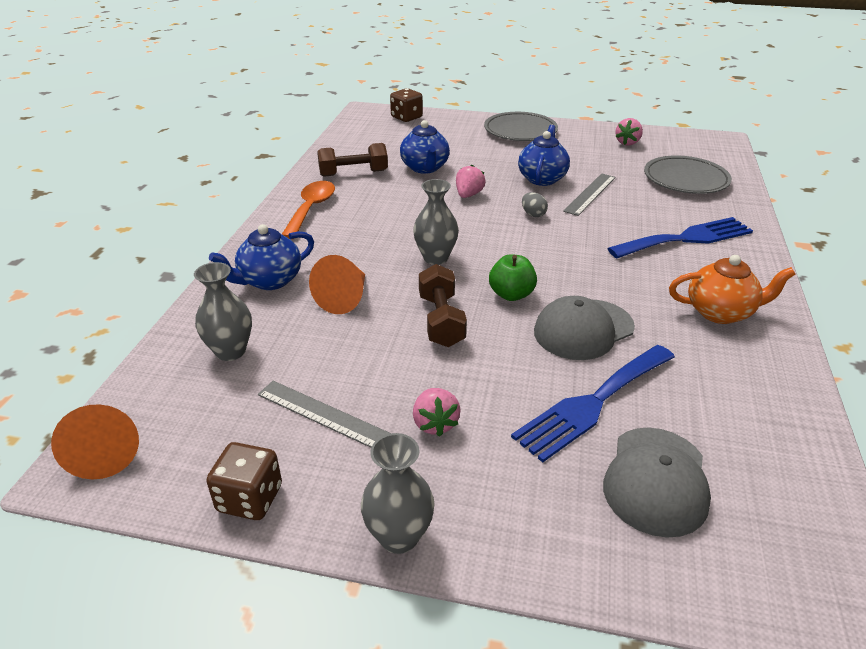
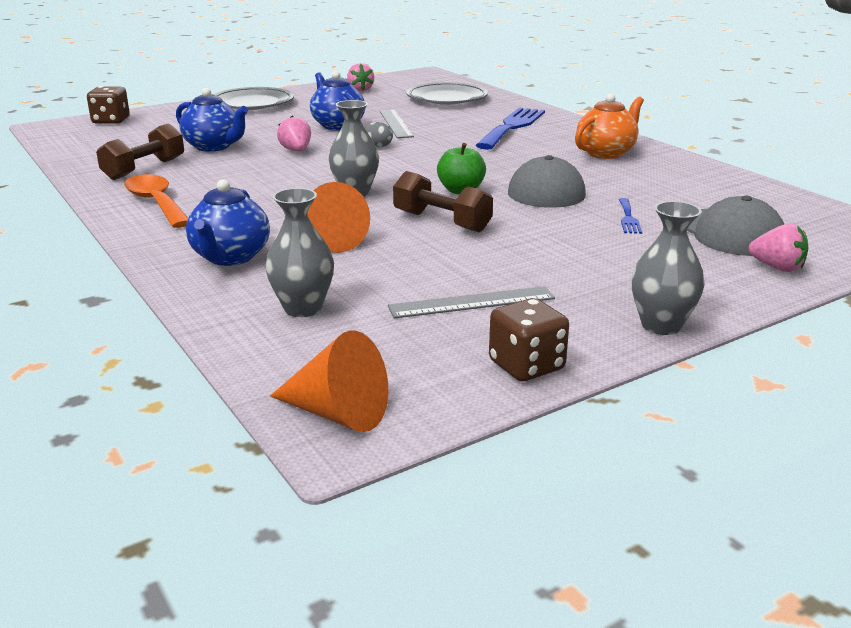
camera: 45 degrees left, 10 degrees down
(435, 423) = (560, 269): pink strawberry -> pink strawberry (777, 268)
(593, 403) = (628, 218): blue fork -> blue fork, size x0.45

